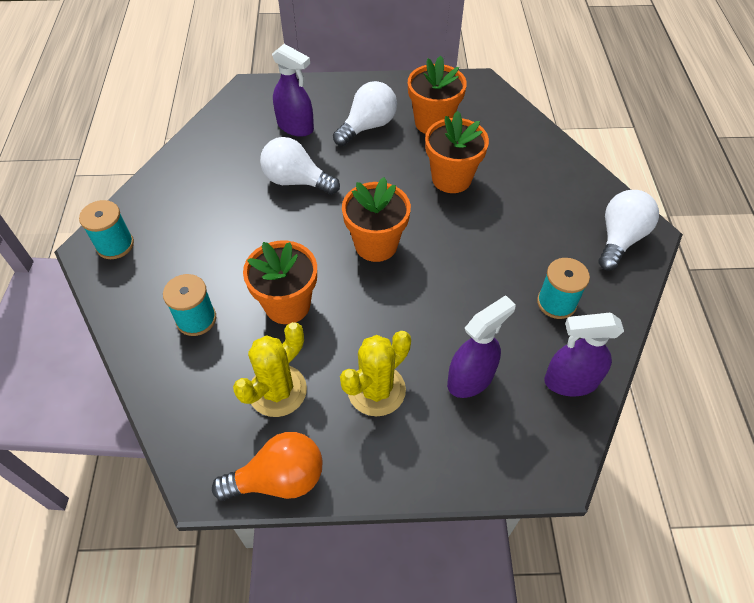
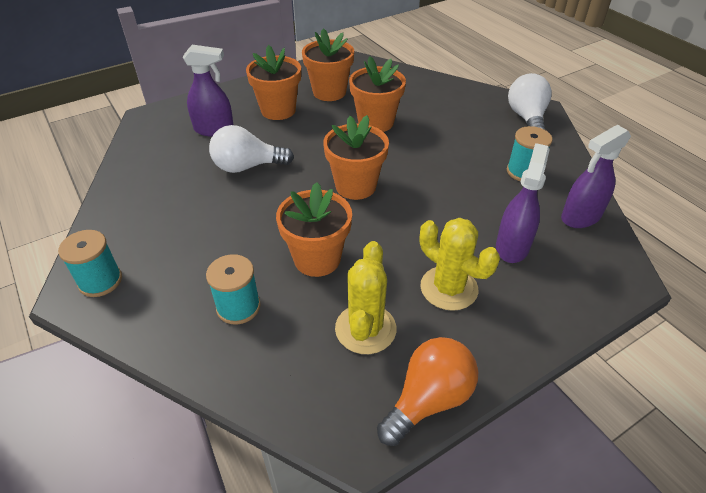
camera: 30 degrees left, 10 degrees down
(368, 126) = (278, 110): white light bulb -> orange flower pot
(376, 390) = (449, 288): yellow cactus -> yellow cactus turned 60 degrees counterclockwise

